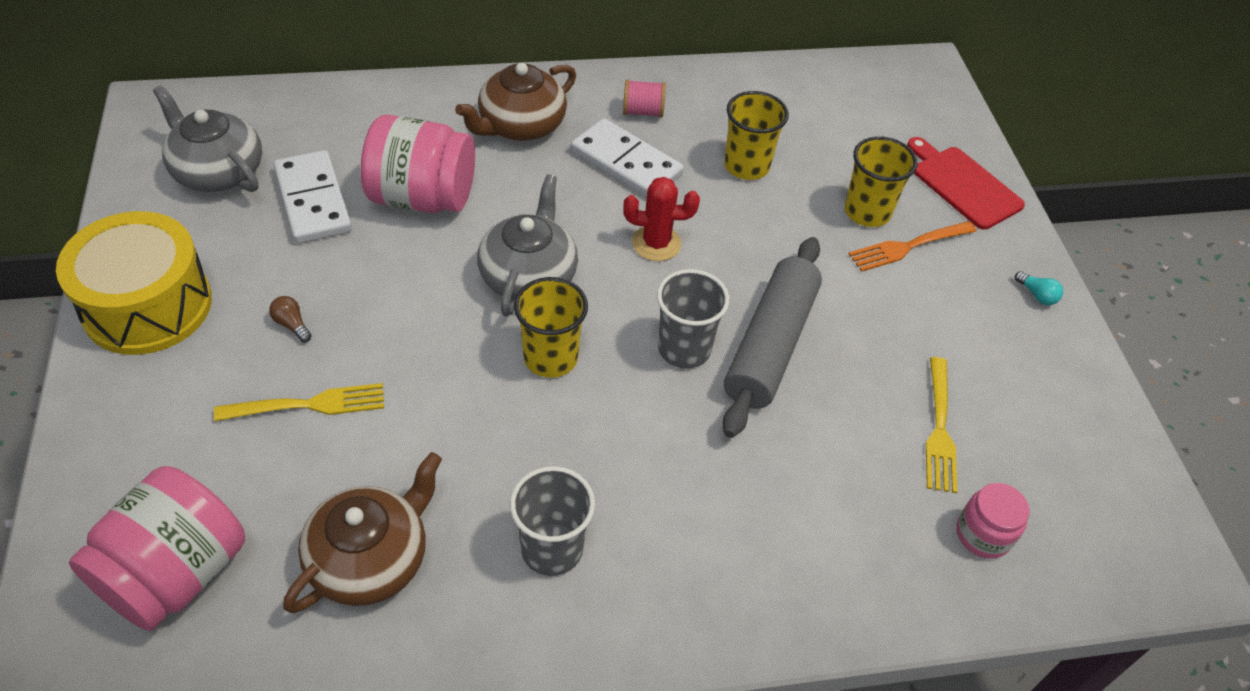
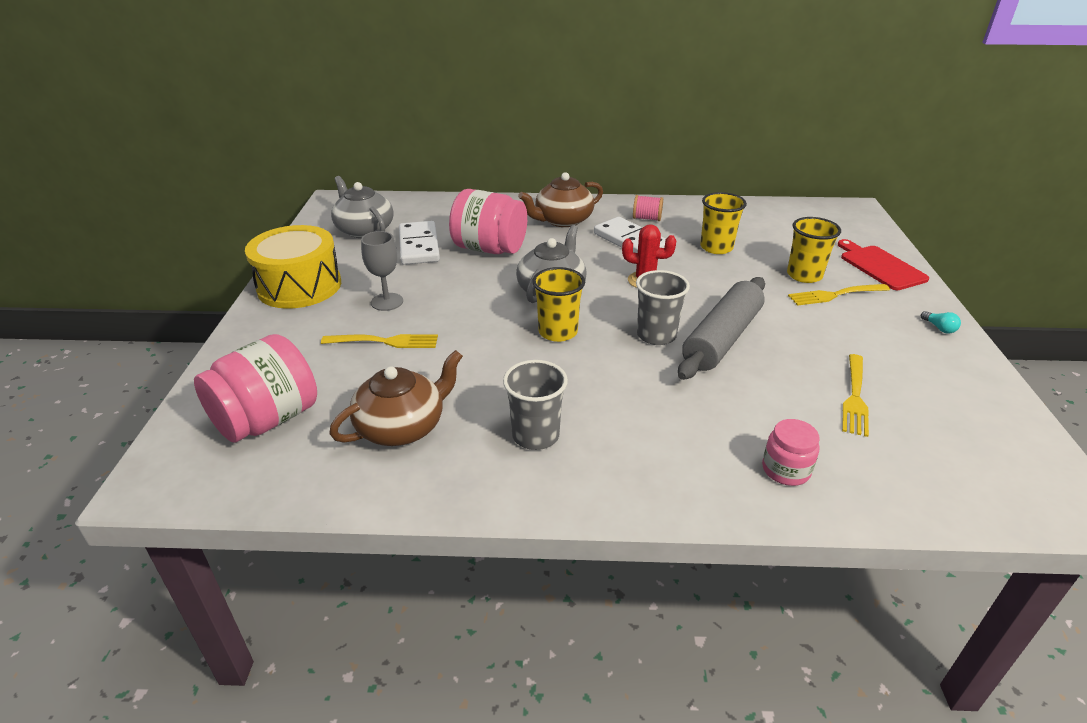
camera: 15 degrees right, 15 degrees down
(292, 324) = (387, 302): brown light bulb -> grey goblet
(909, 246) = (835, 295): orange fork -> yellow fork
(983, 534) = (890, 465): pink jar -> pink jar (785, 470)

